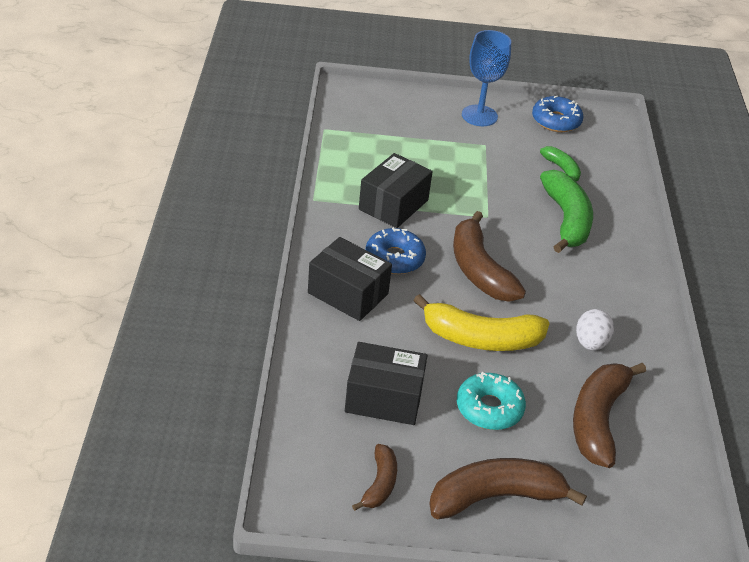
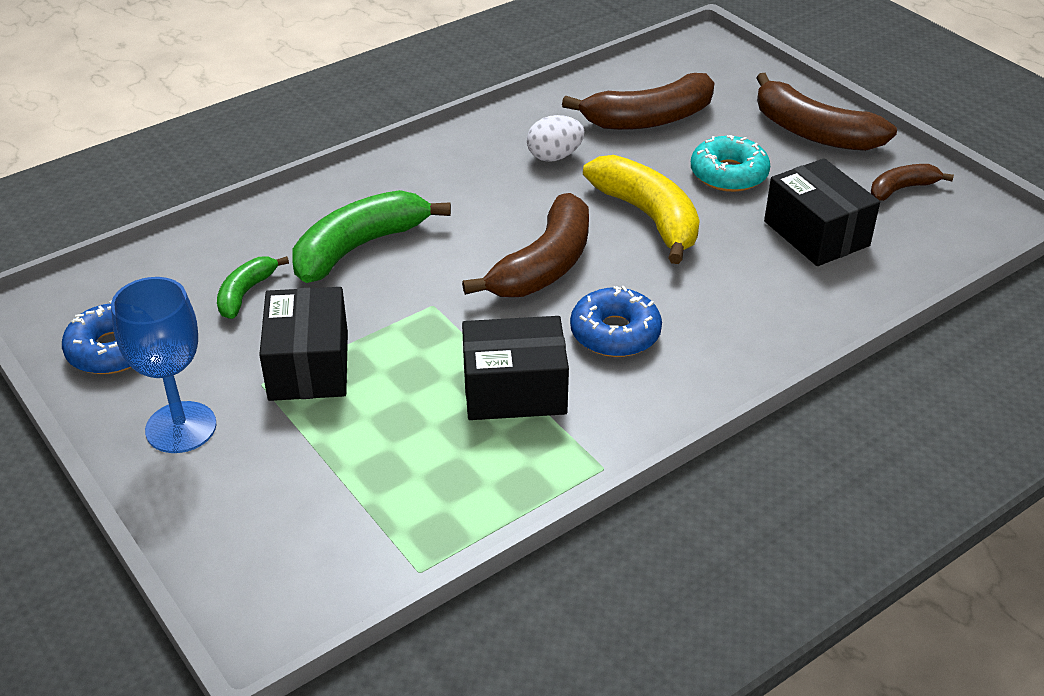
camera: 125 degrees left, 0 degrees up
(348, 293) = (723, 333): black box -> black box (308, 366)

